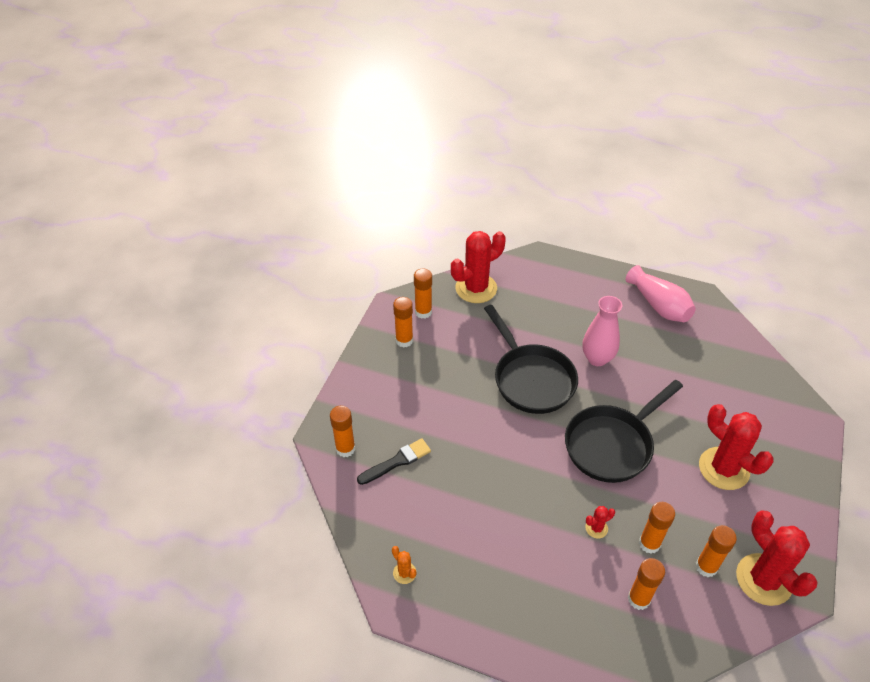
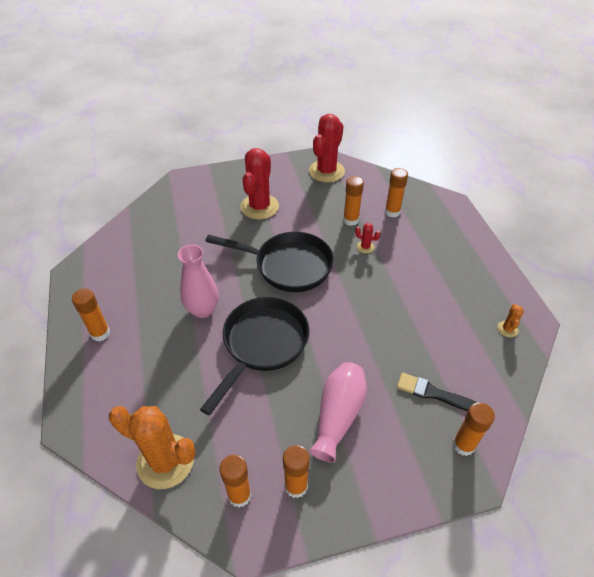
camera: 125 degrees left, 0 degrees up
(476, 288) = (165, 461): red cactus -> orange cactus
(659, 305) = (104, 294): pink vase -> pink vase (338, 415)
(706, 567) = (341, 193): orange glue stick -> orange glue stick (100, 333)

